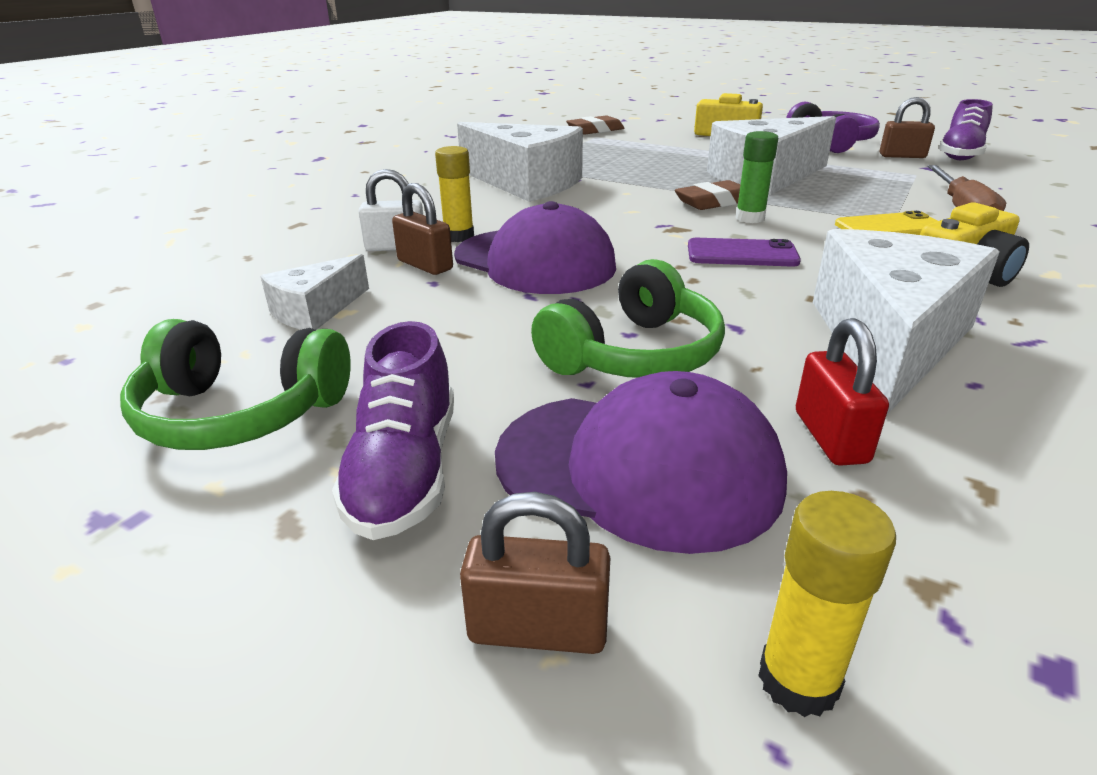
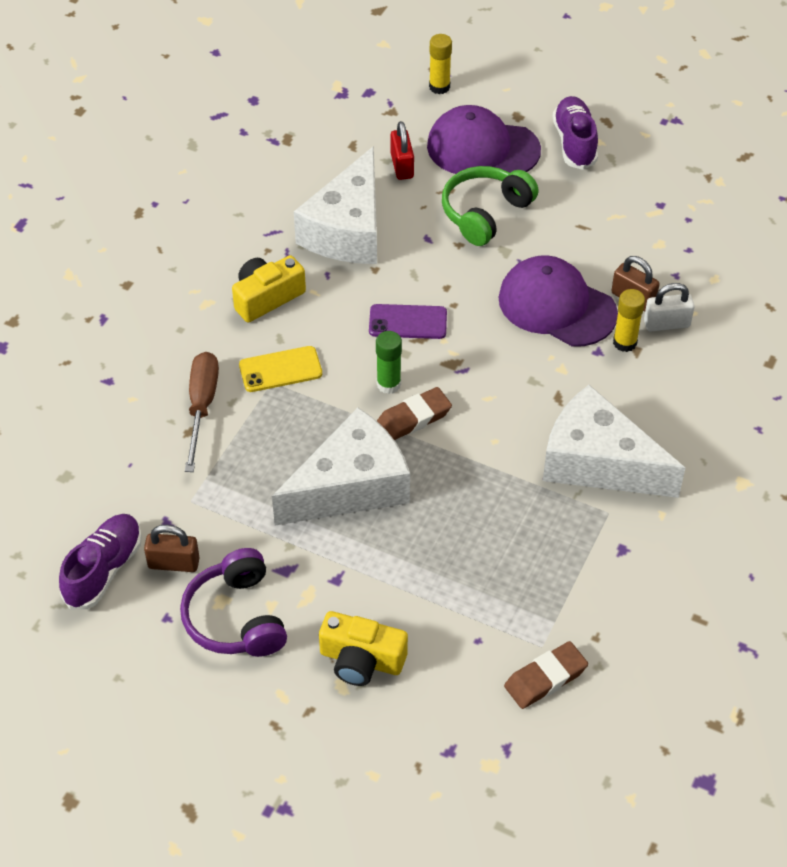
camera: 175 degrees right, 20 degrees up
(240, 413) = (662, 167): green headphones -> none
(316, 310) = (677, 244): white cheese -> none
(538, 629) = (512, 95): brown padlock -> none

